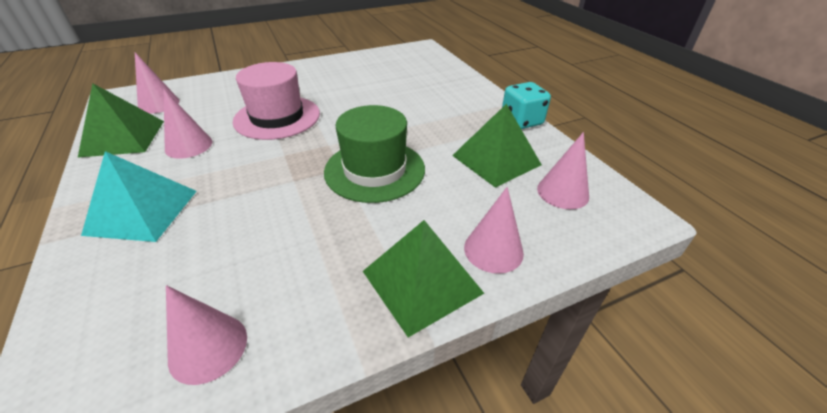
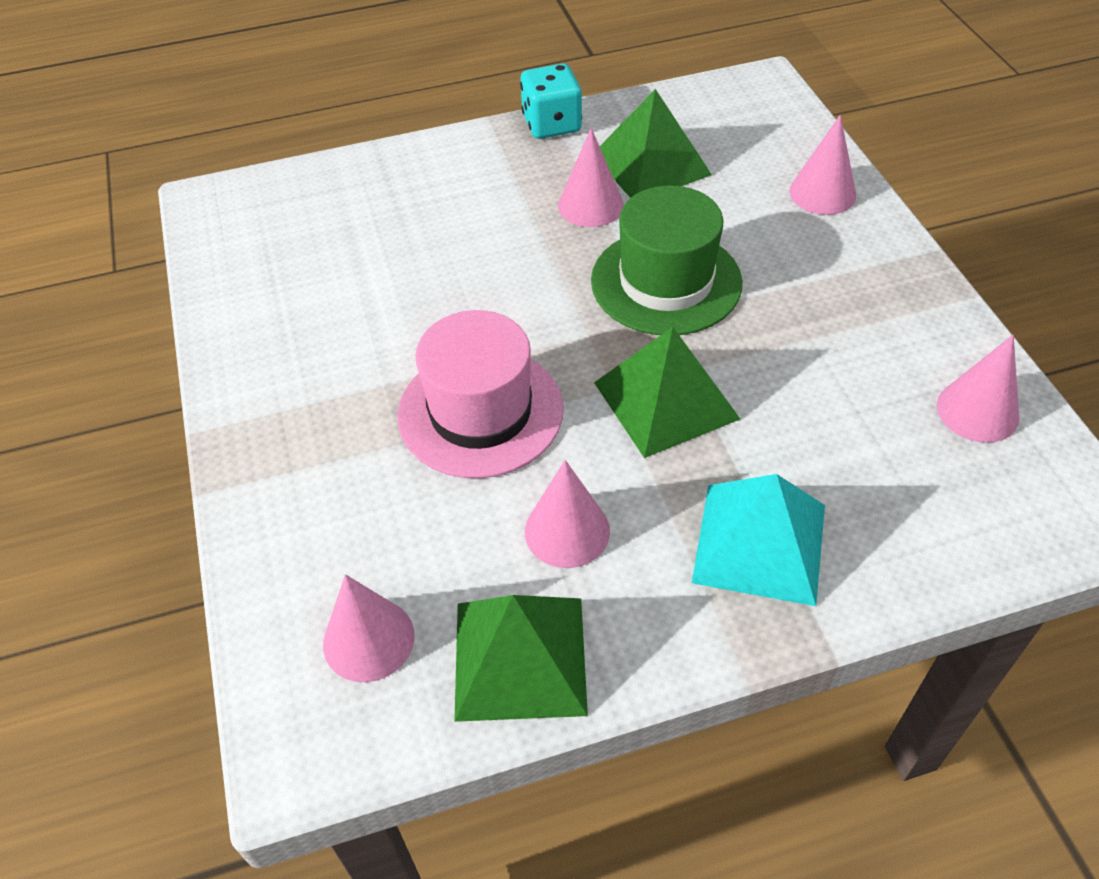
camera: 80 degrees left, 10 degrees up
(421, 282) = (873, 250): green pyramid -> green pyramid (666, 400)
(562, 192) = (723, 124): pink cone -> pink cone (590, 205)

